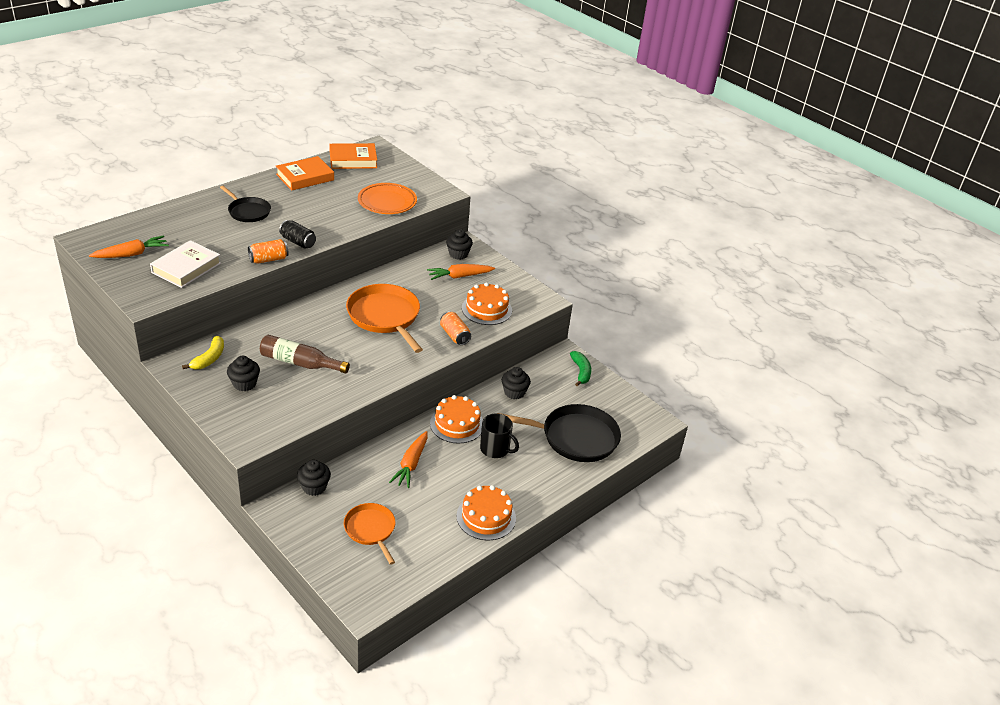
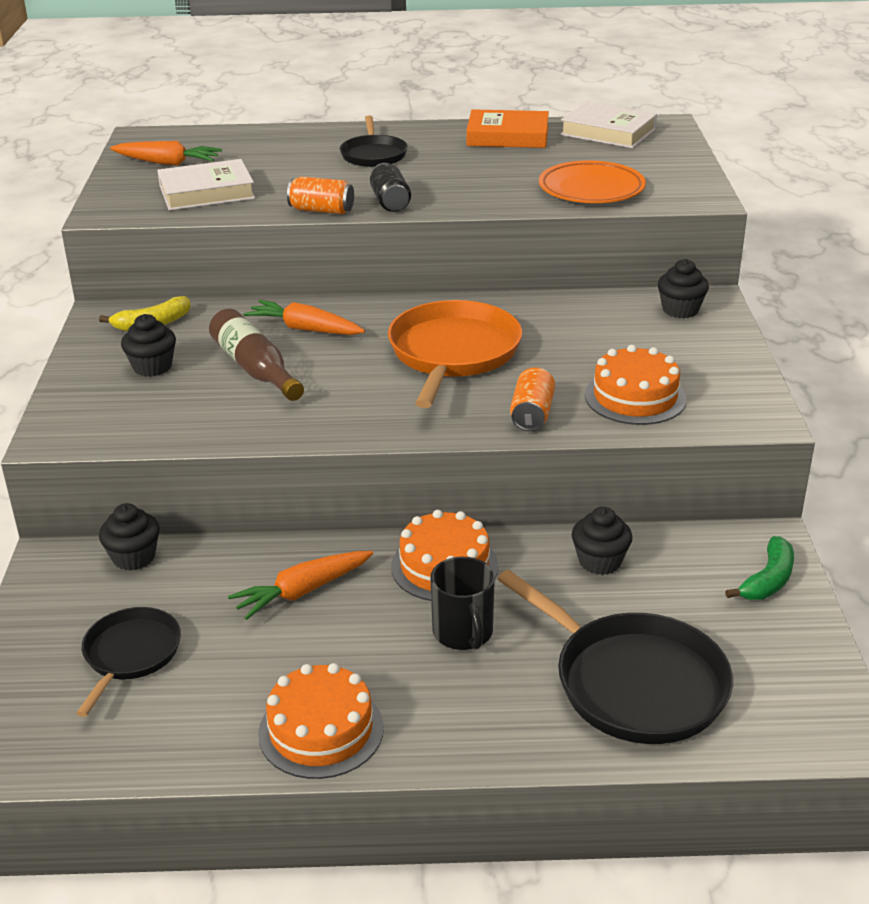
camera: 45 degrees right, 5 degrees down
(353, 160) = (608, 132): orange book -> white book
(371, 530) = (130, 655): orange pan -> black pan
(459, 276) = (644, 339): orange carrot -> orange carrot (305, 329)

